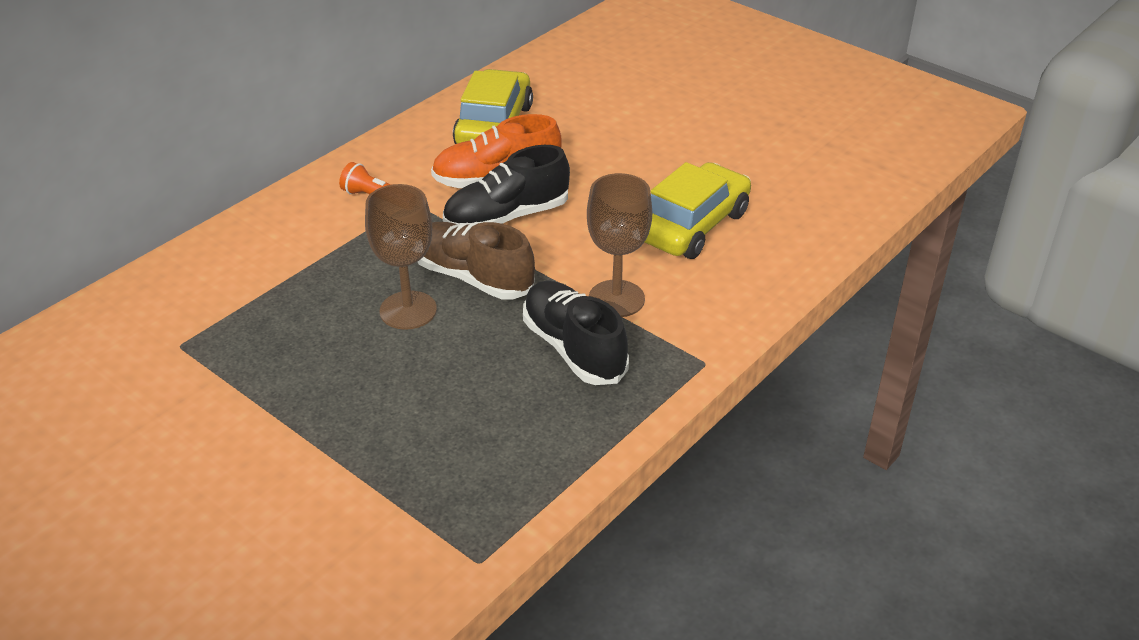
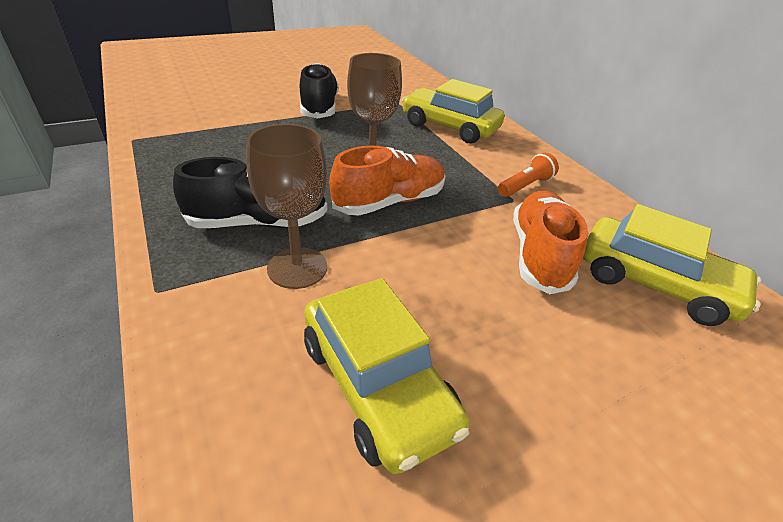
camera: 110 degrees right, 0 degrees up
(247, 277) = (450, 127): none -> yellow car
(473, 277) = (389, 202): brown shoe -> orange shoe
(506, 217) = (468, 242): black shoe -> black shoe (319, 107)

